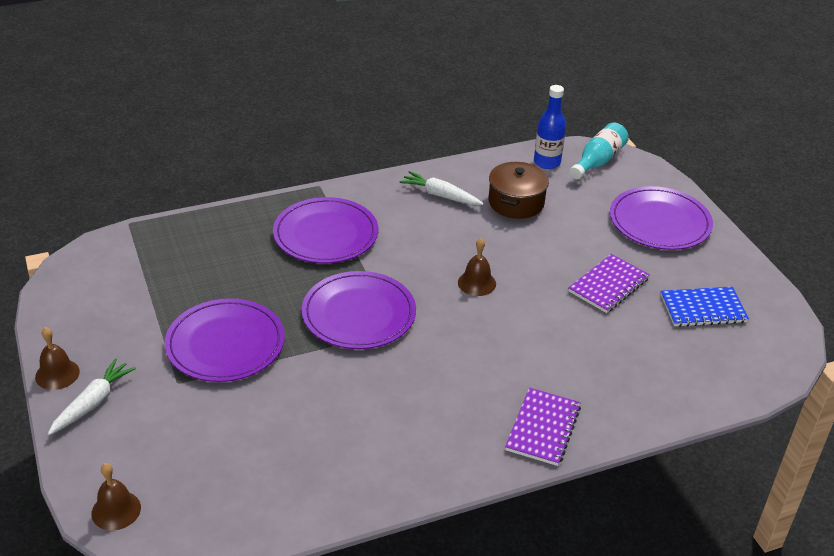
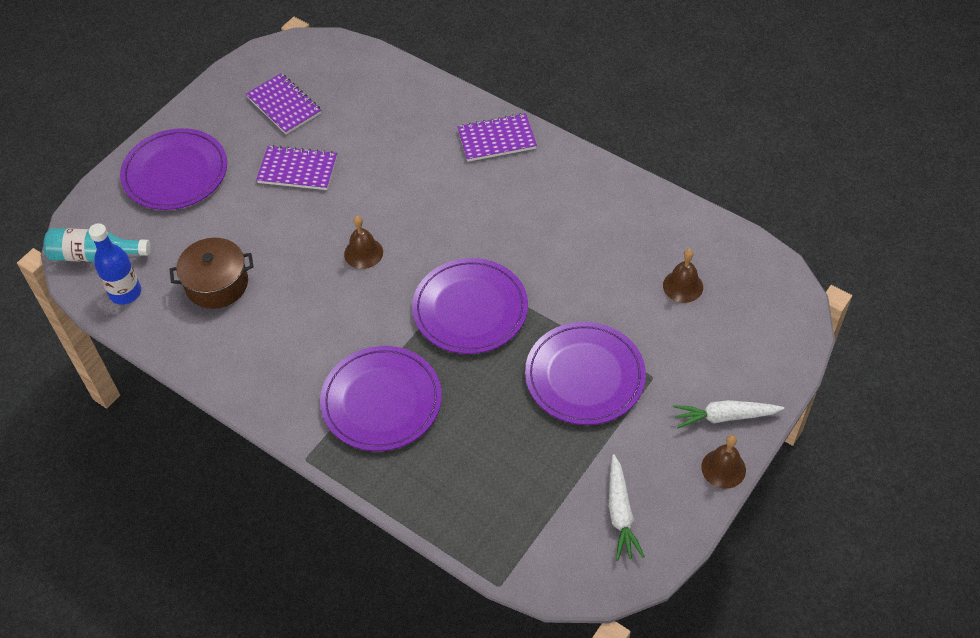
camera: 120 degrees left, 15 degrees up
(116, 510) = (789, 323): brown bell -> brown bell (683, 286)
(440, 195) = (248, 347): white carrot -> white carrot (620, 513)
(703, 309) = (284, 105): blue notebook -> purple notebook

